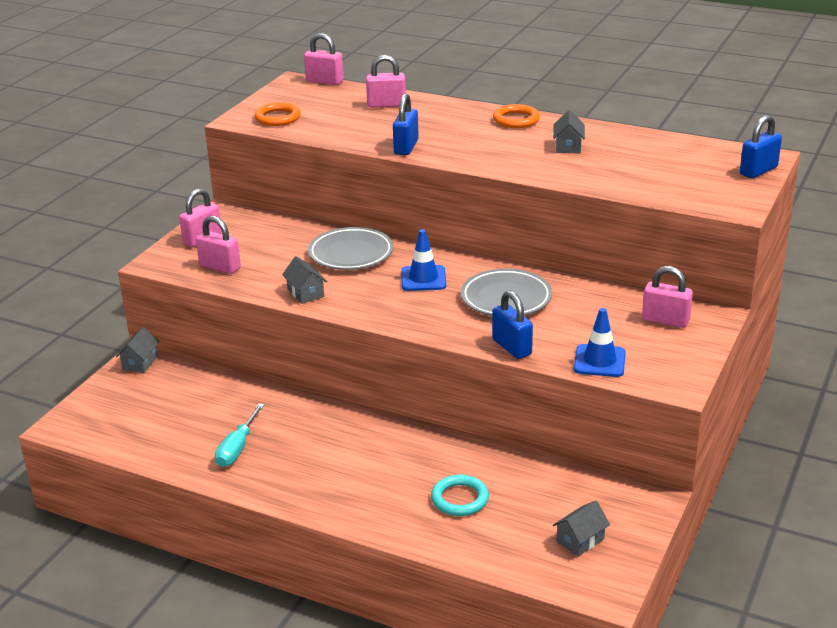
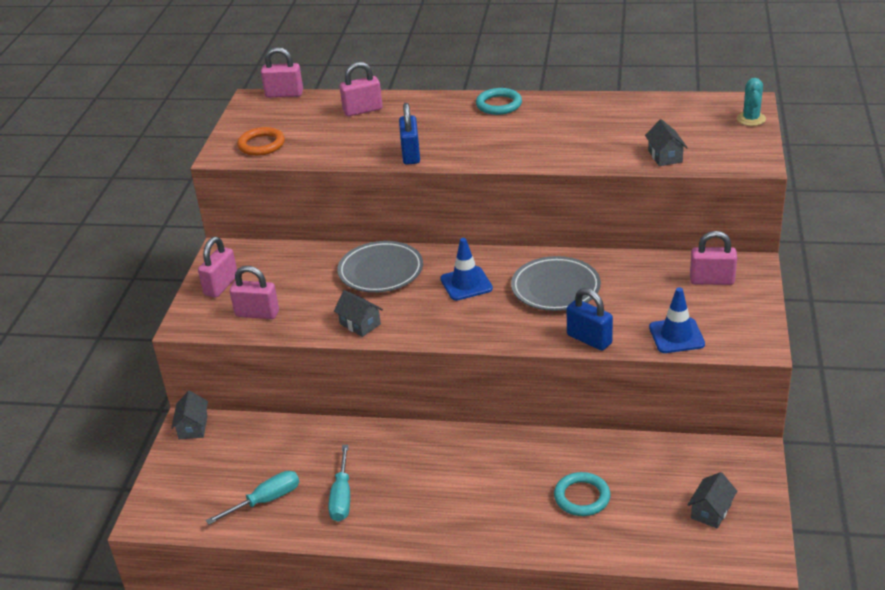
camera: 15 degrees left, 5 degrees up
(168, 436) = (265, 501): none -> turquoise screwdriver
(516, 120) = (499, 105): orange ring -> turquoise ring
(568, 146) = (565, 125): grey house -> grey house (665, 156)
(758, 171) = (751, 119): blue padlock -> turquoise cactus

